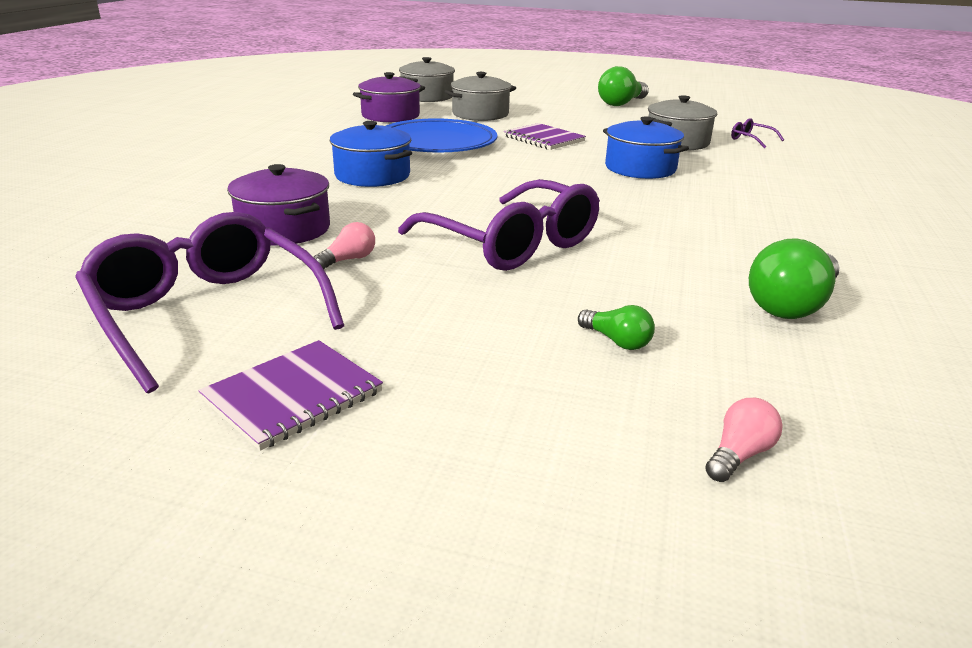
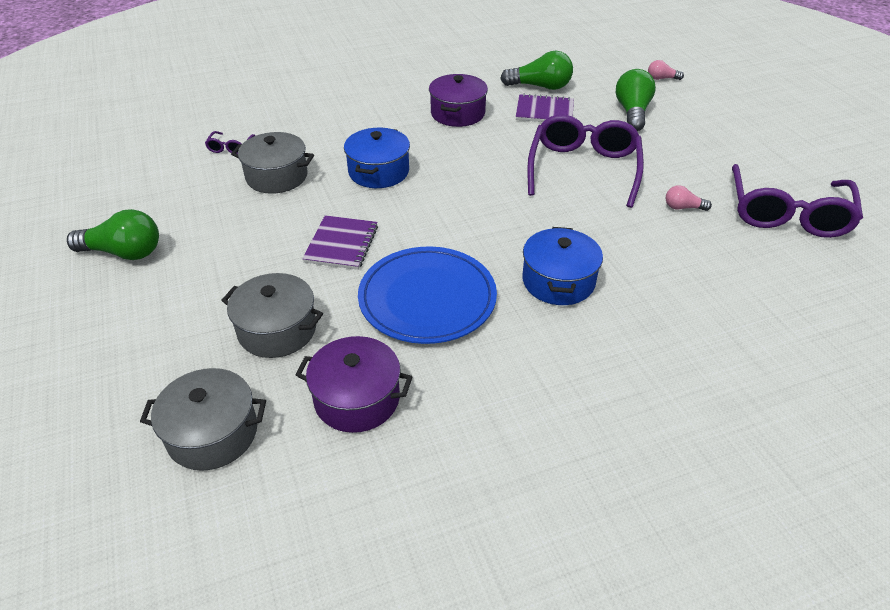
camera: 125 degrees left, 15 degrees up
(284, 229) = (692, 255): purple pot -> purple pot (457, 113)
(293, 396) = (778, 158): purple notebook -> purple notebook (544, 111)
(617, 341) = (632, 112): green light bulb -> green light bulb, size x1.93

